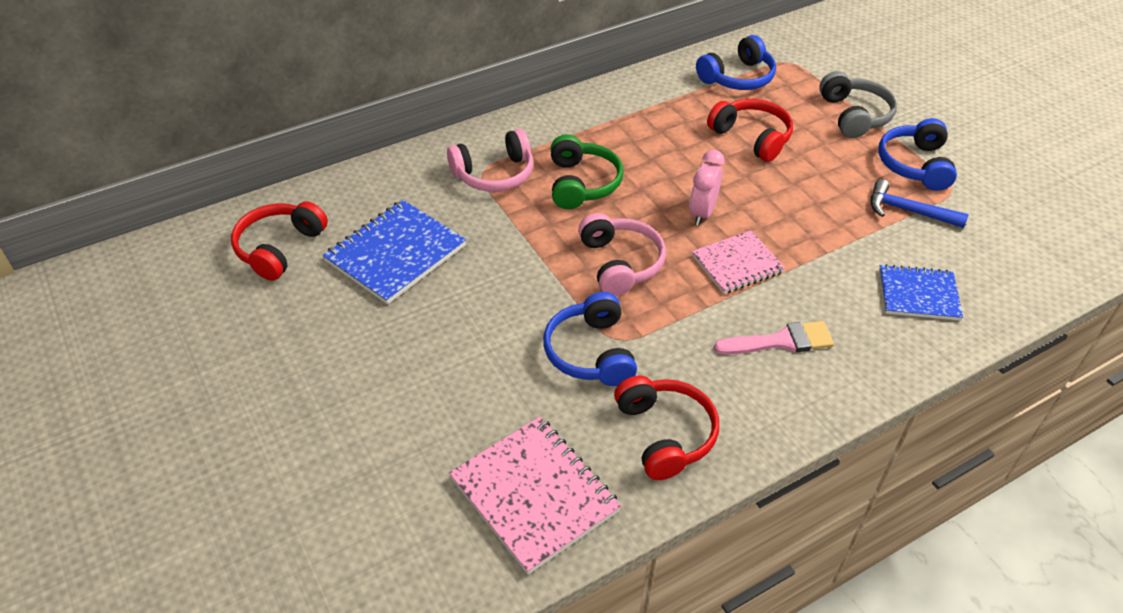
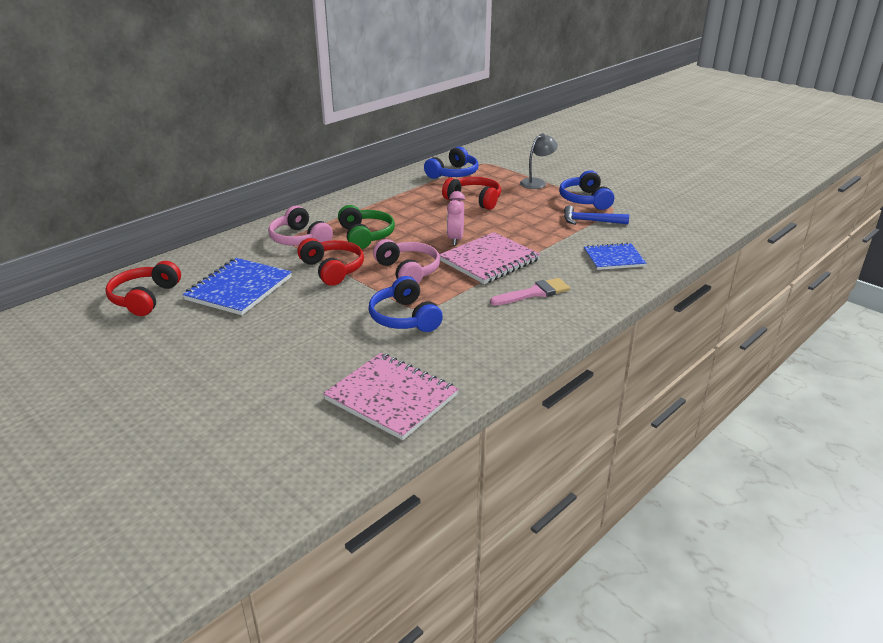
camera: 15 degrees left, 15 degrees down
(494, 174) = (300, 239): pink headphones -> pink headphones turned 90 degrees clockwise
(665, 434) = (474, 351): red headphones -> red headphones (332, 269)
(737, 264) = (489, 260): pink notebook -> pink notebook, size x1.53
(854, 115) = (537, 182): grey headphones -> grey lamp

